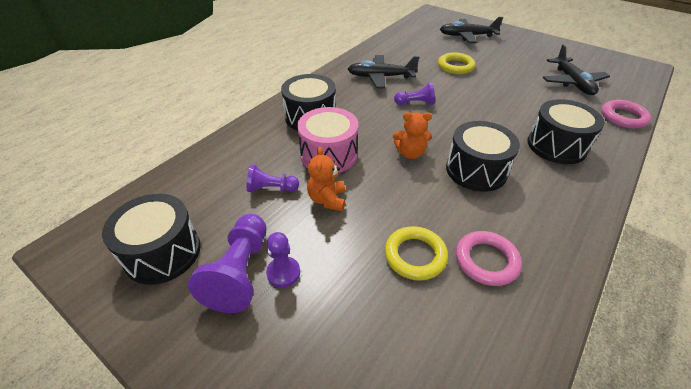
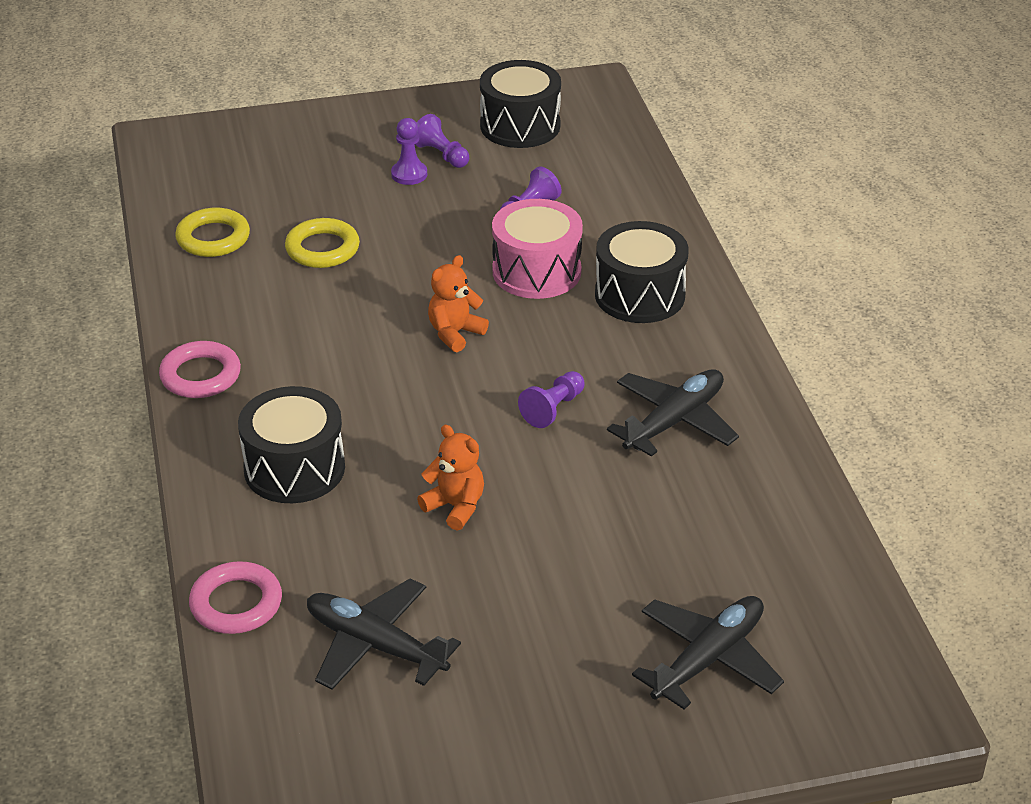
camera: 130 degrees right, 5 degrees down
(240, 272) = (441, 155): purple pawn -> purple pawn, size x0.59
(327, 199) = (463, 235): orange teddy bear -> orange teddy bear (455, 507)
(455, 66) = (605, 537): yellow ring -> yellow ring (213, 238)
(476, 170) = (357, 363): black drum -> none
(486, 261) = (257, 284): pink ring -> pink ring (200, 375)

